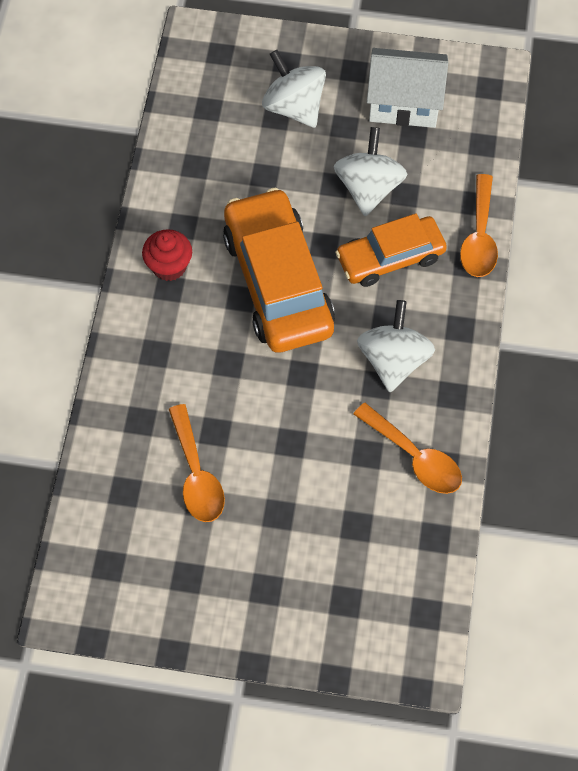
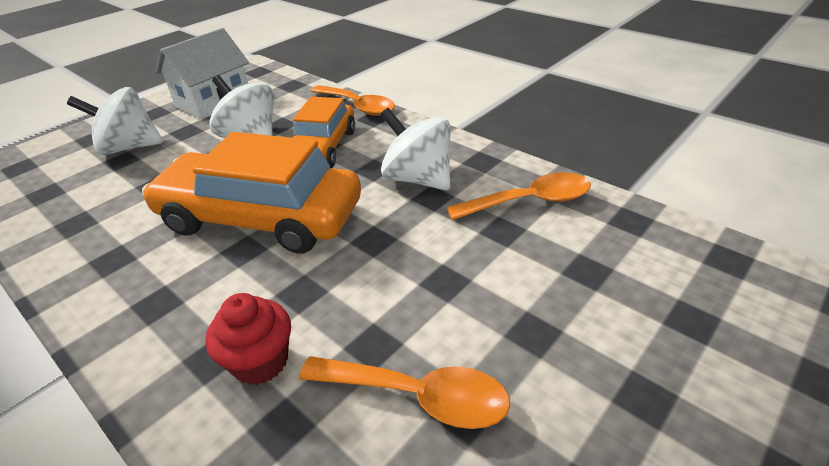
camera: 55 degrees left, 25 degrees down
(169, 266) = (135, 291): red cupcake -> red cupcake (260, 361)

